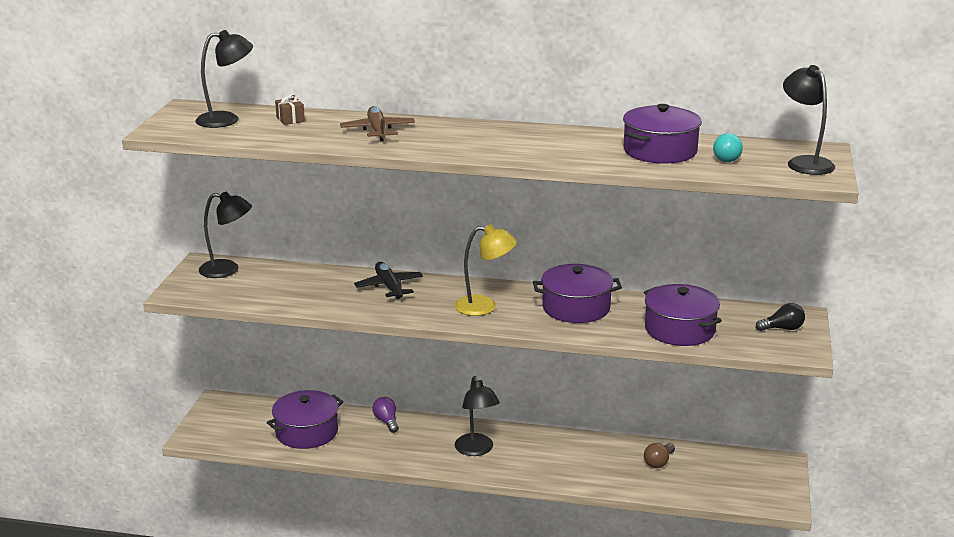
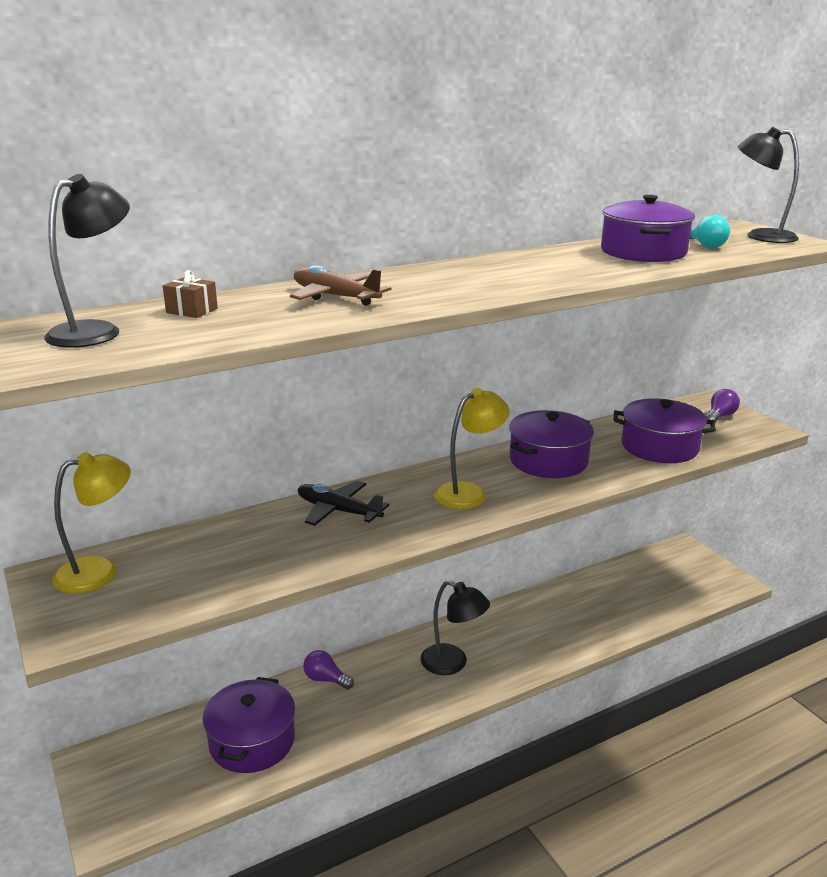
camera: 40 degrees left, 0 degrees up
(227, 270) = (99, 571): black lamp -> yellow lamp
(659, 462) = (608, 593): brown light bulb -> none
(782, 328) = (720, 416): black light bulb -> purple light bulb

